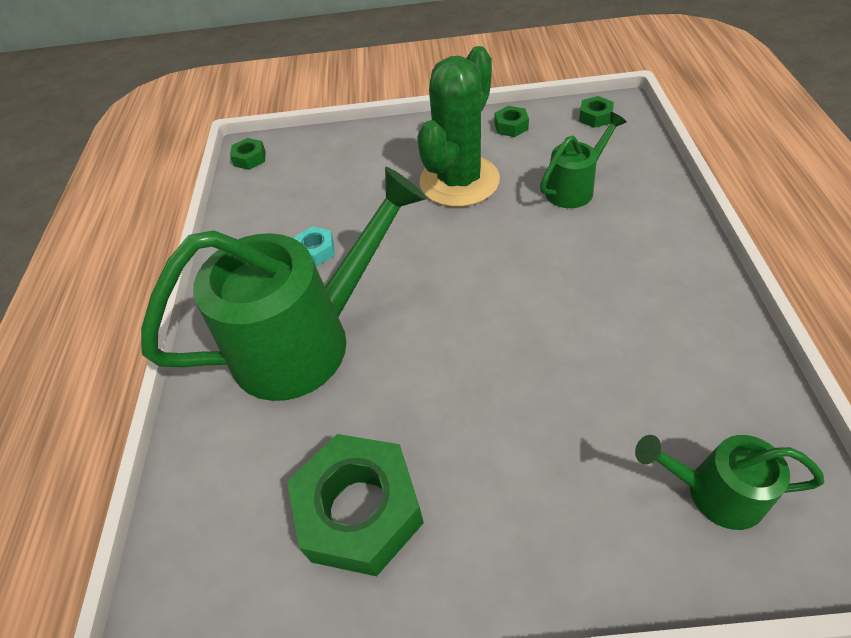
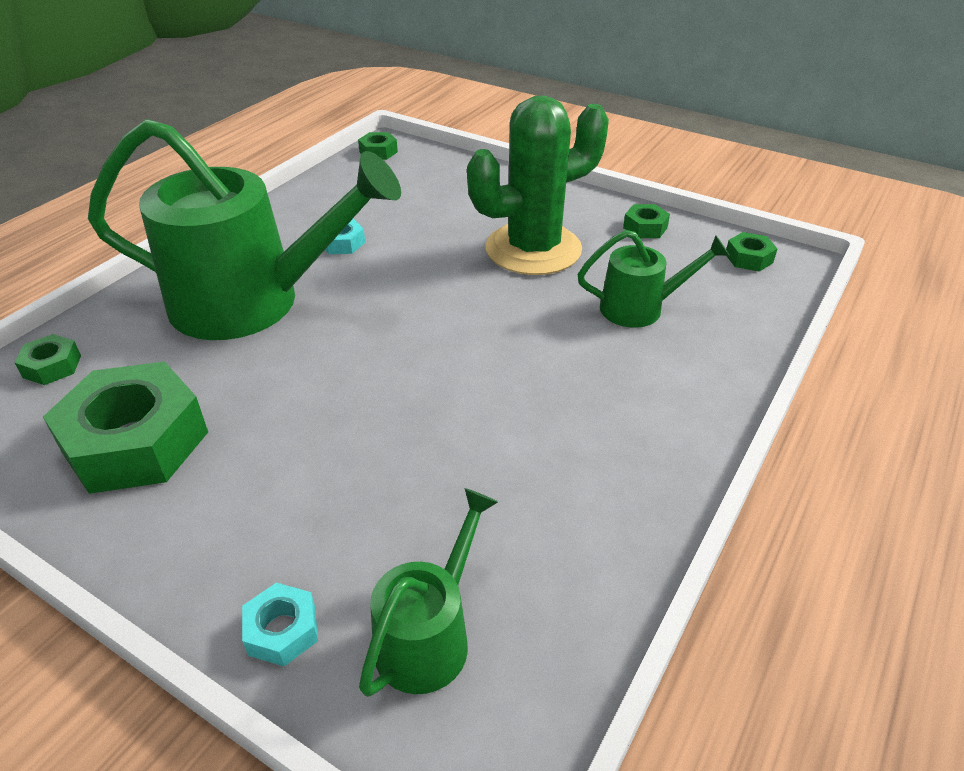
camera: 30 degrees right, 10 degrees down
(205, 500) = (52, 366): none -> green nut
(631, 562) = (282, 630): none -> turquoise nut
(713, 492) = (430, 634): green watering can -> green watering can turned 75 degrees clockwise

